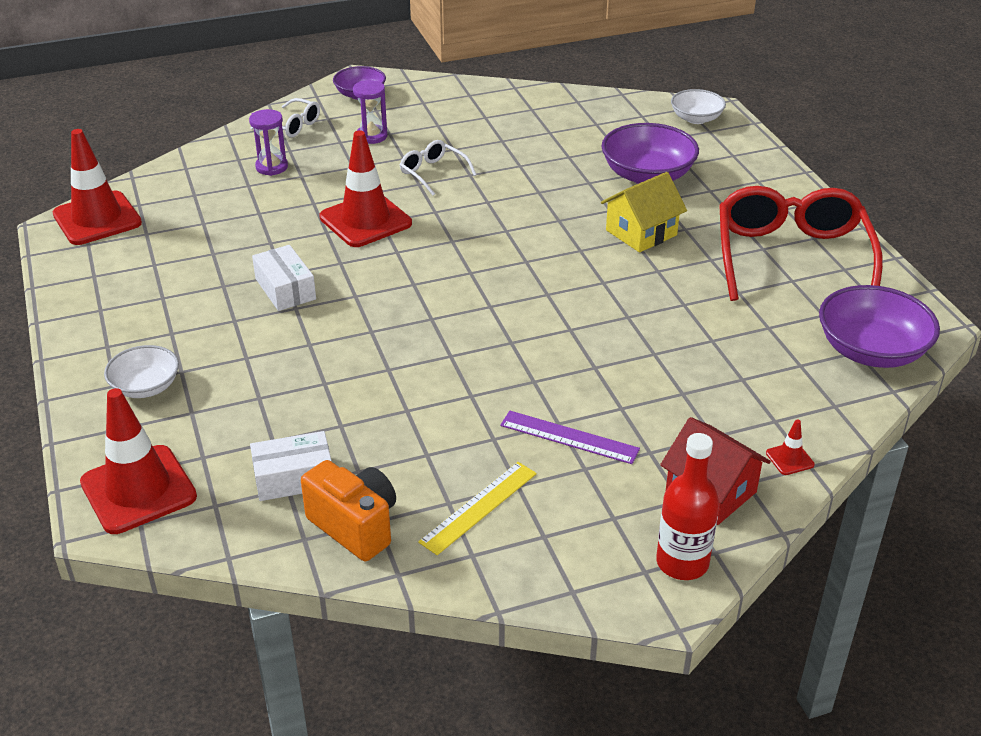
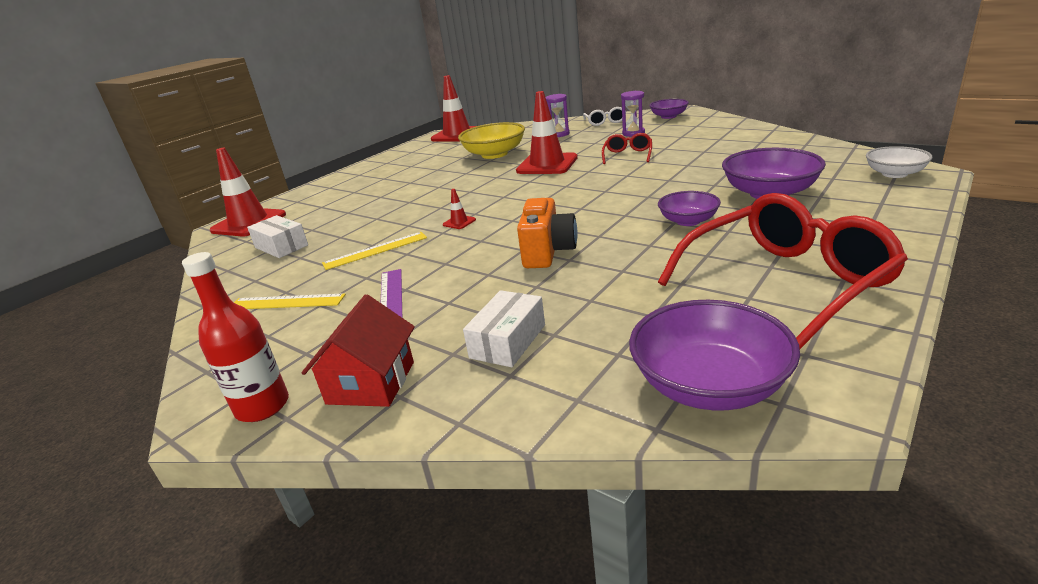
camera: 60 degrees right, 10 degrees down
(145, 387) = (333, 192): white bowl -> none
(253, 231) = (494, 154): none -> yellow bowl
(285, 289) = (452, 178): white box -> white box (508, 341)
(355, 526) = (245, 277): orange camera -> orange camera (548, 253)
(429, 412) = (375, 250): none -> yellow ruler
(433, 173) = (627, 155): white glasses -> red glasses
(641, 233) = (688, 221): yellow house -> purple bowl
(789, 459) = (458, 406): red traffic cone -> red traffic cone (459, 222)

